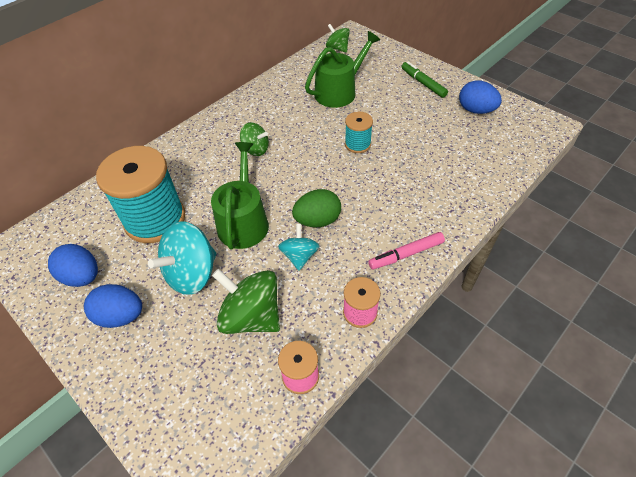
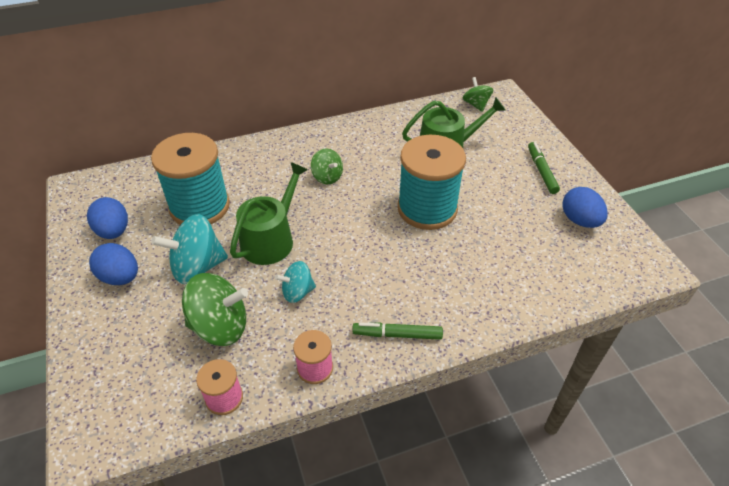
camera: 25 degrees right, 5 degrees down
(251, 316) = (220, 326): green spinning top -> green spinning top turned 120 degrees clockwise
(299, 256) = (297, 292): turquoise spinning top -> turquoise spinning top turned 135 degrees counterclockwise
(317, 220) = (336, 266): green egg -> none
(357, 144) = (427, 209): turquoise spool -> turquoise spool, size x2.07
(406, 254) = (397, 334): pink marker -> green marker

